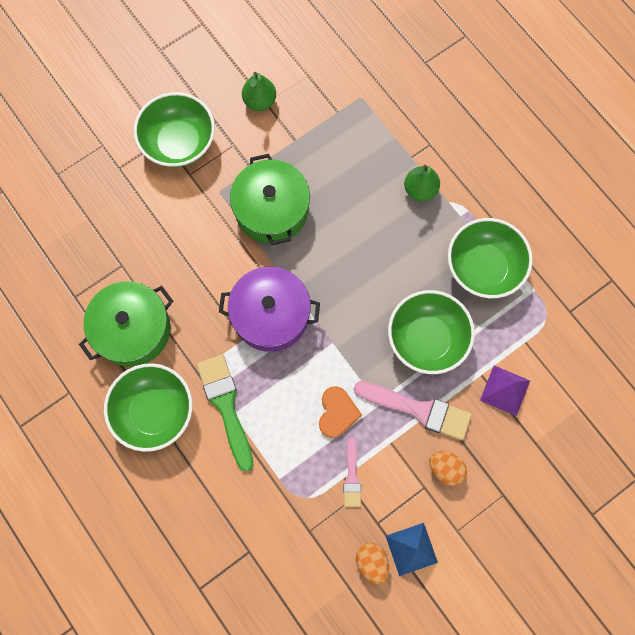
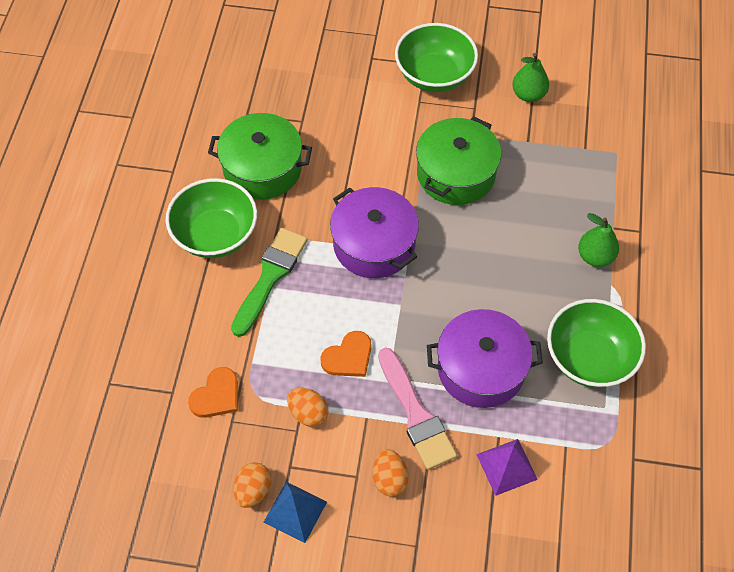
camera: 45 degrees right, 15 degrees down
(280, 524) = (216, 395): none -> orange heart
(352, 476) = (308, 413): pink brush -> orange egg
(427, 339) = (481, 369): green bowl -> purple pot

